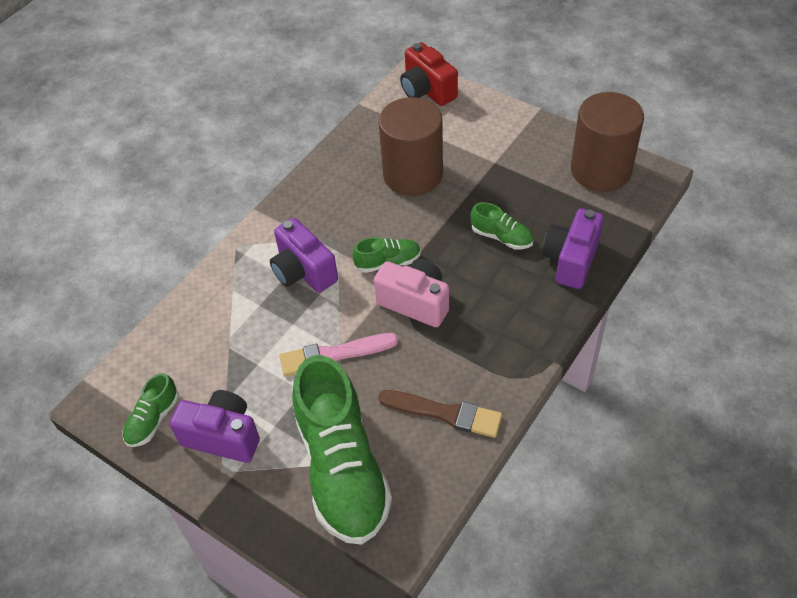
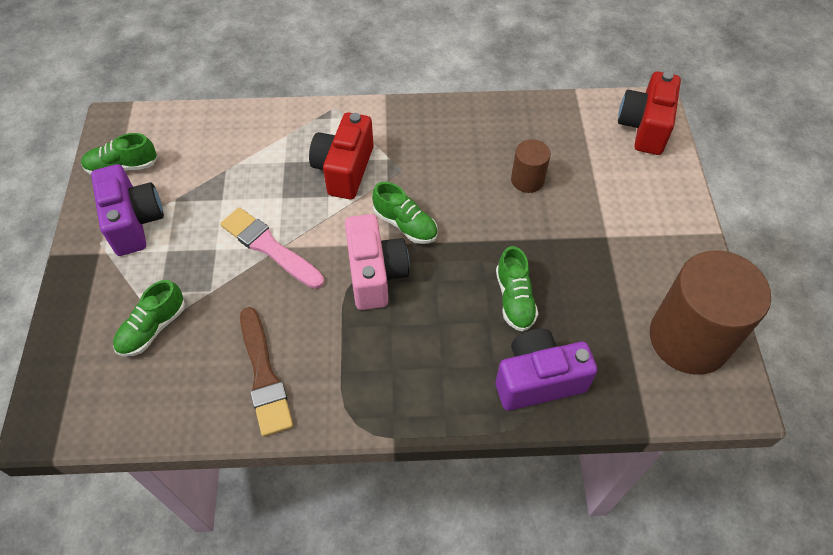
camera: 50 degrees right, 5 degrees up
(303, 271) = (344, 169): purple camera -> red camera
(342, 469) = (153, 328): green shoe -> green shoe, size x0.44
(413, 174) = (527, 180): brown cylinder -> brown cylinder, size x0.48

